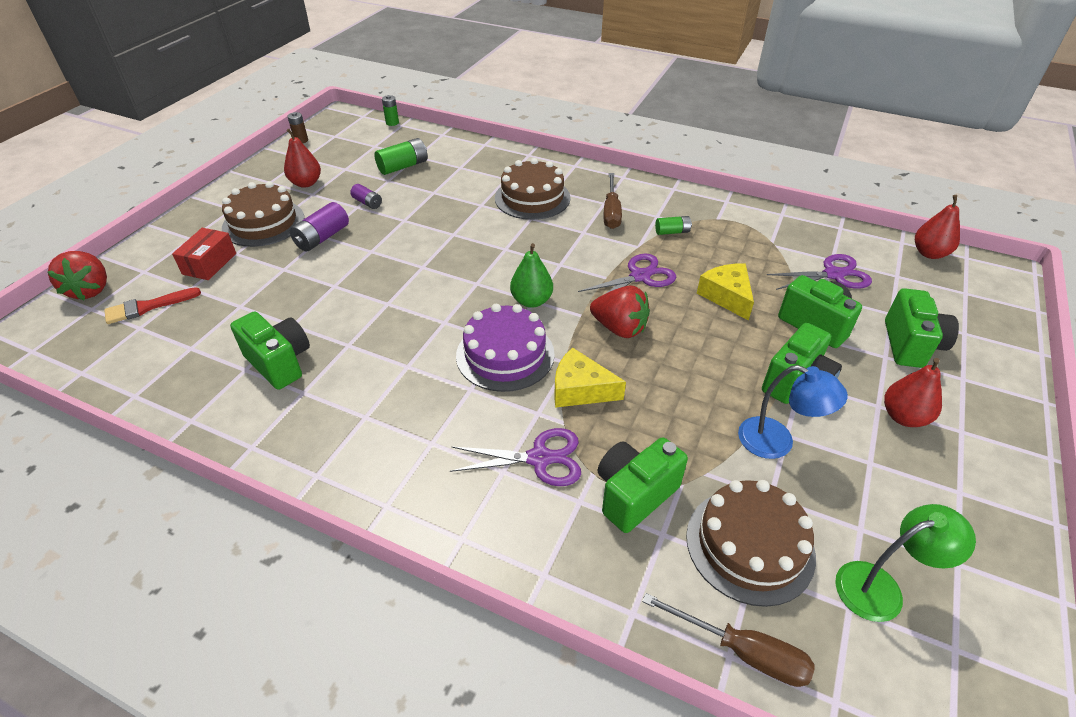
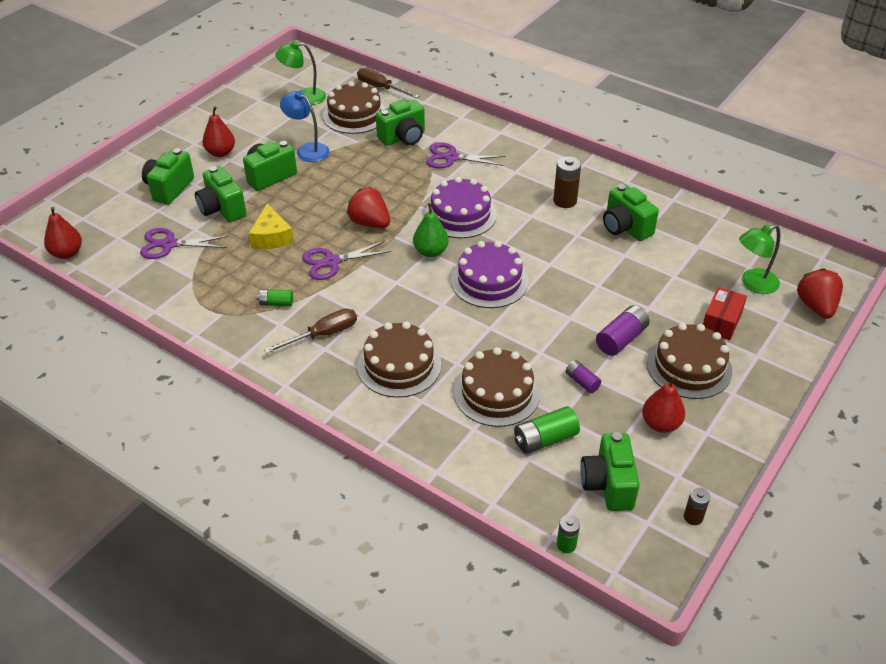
camera: 170 degrees left, 0 degrees up
(148, 307) = (753, 284): red brush -> green lamp
(357, 396) = (565, 201): none -> brown battery
(358, 149) = (608, 485): none -> green camera
(443, 189) = (497, 393): none -> brown cake
(458, 276) = (489, 281): none -> purple cake
(580, 389) = (414, 188): yellow cheese -> none
(611, 212) = (323, 335): brown screwdriver -> brown screwdriver turned 45 degrees clockwise

